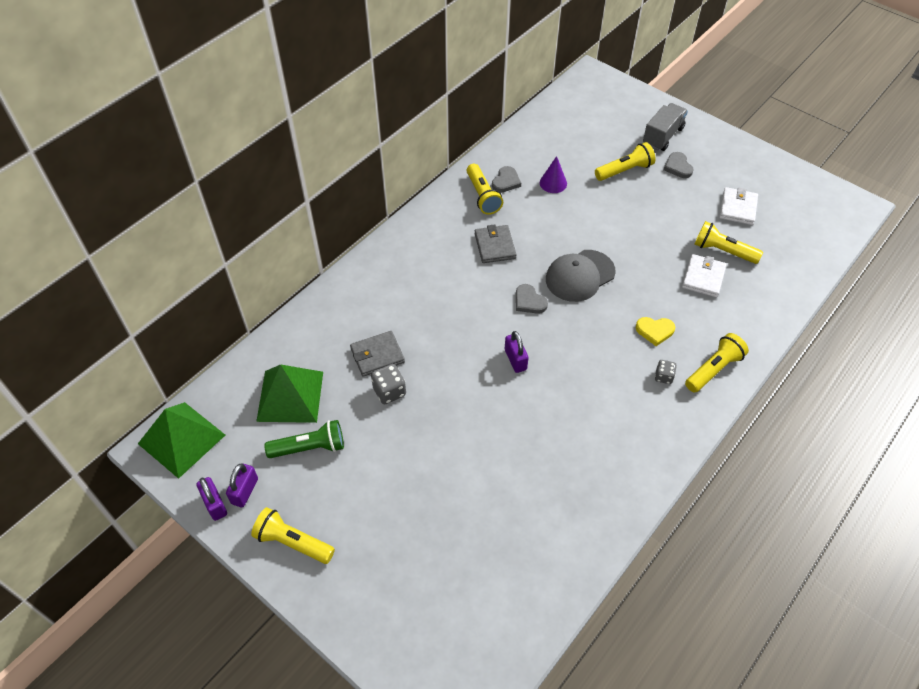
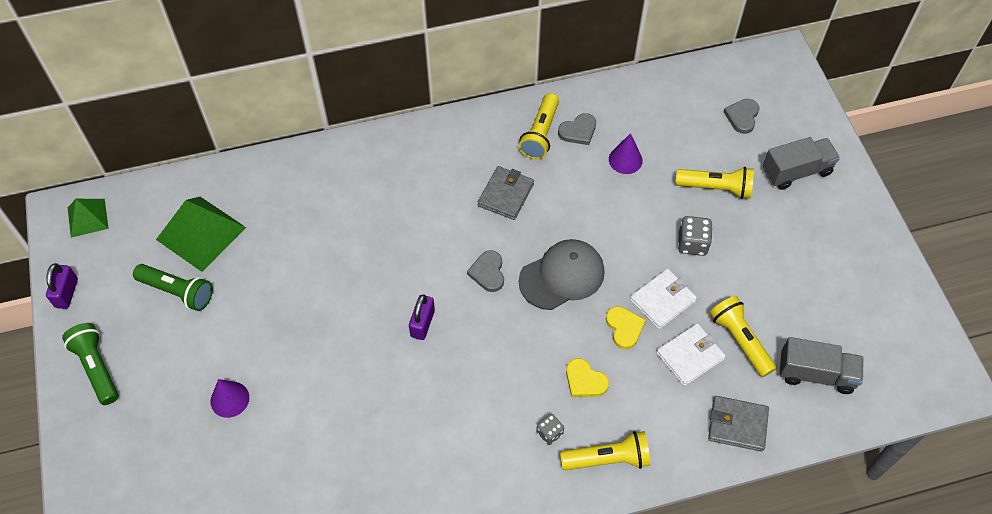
camera: 35 degrees right, 5 degrees up
(182, 439) = (88, 218): green pyramid -> green pyramid, size x0.59
(245, 491) = (97, 297): purple padlock -> none
(292, 542) = (96, 368): yellow flashlight -> green flashlight
(377, 355) = (304, 240): grey wallet -> grey wallet (737, 425)
(389, 391) = (285, 282): grey dice -> grey dice (692, 243)
(422, 496) = (229, 399): none -> purple cone
(580, 276) = (562, 276): grey cap -> grey cap turned 150 degrees clockwise
(648, 284) = (624, 328): none -> yellow heart
(678, 167) = (780, 216): grey heart -> grey heart (742, 117)
(738, 208) = (804, 302): white wallet -> white wallet (662, 300)
(782, 245) = (816, 374): none -> grey truck

